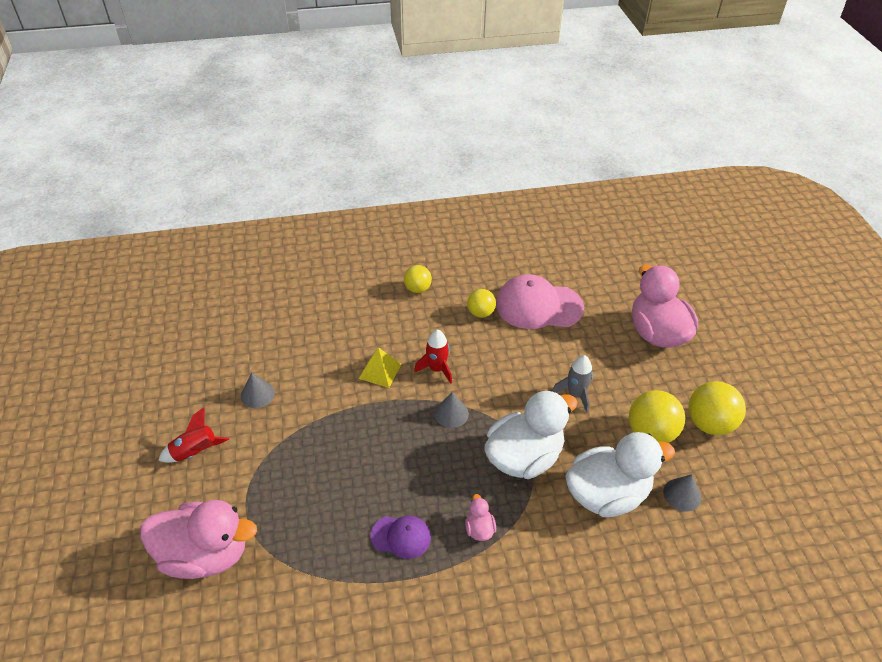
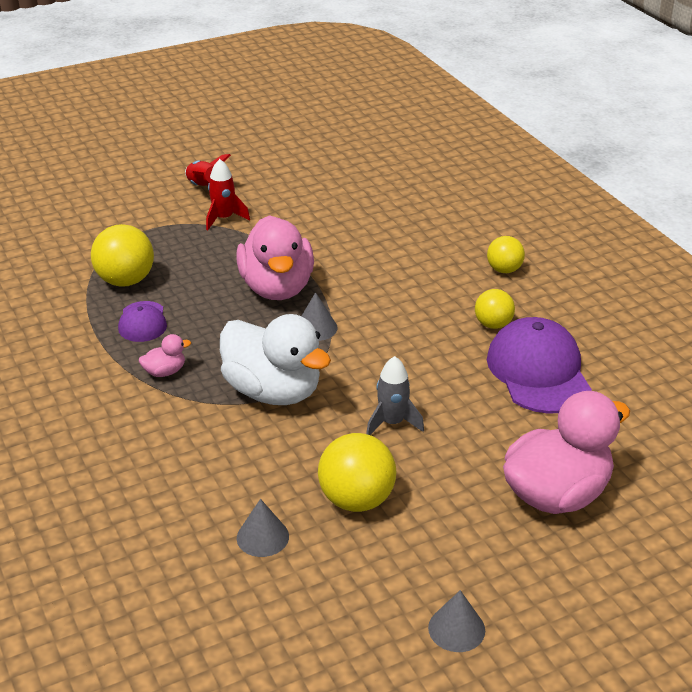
camera: 75 degrees right, 10 degrees down
(205, 554) = (99, 220): pink duck -> pink duck (277, 288)
(257, 394) = (287, 203): grey cone -> grey cone (456, 629)
(380, 371) = (355, 268): yellow pyramid -> none
(437, 369) = (378, 306): red rocket -> red rocket (224, 218)
(538, 306) = (538, 371): pink cap -> purple cap
(607, 494) = (241, 466): white duck -> none
(709, 423) = (399, 561): yellow ball -> yellow ball (126, 281)

